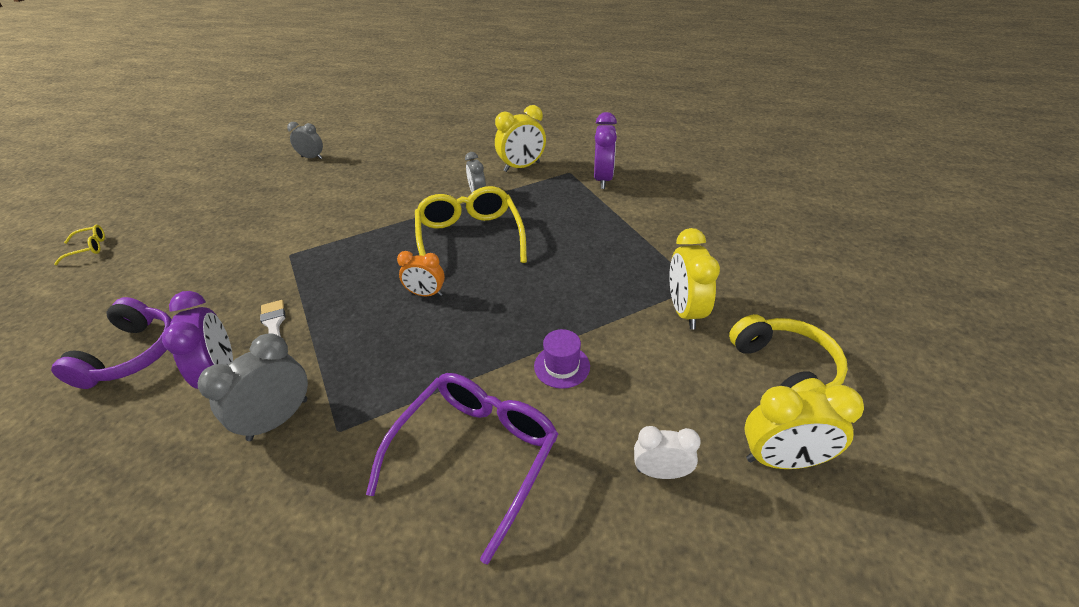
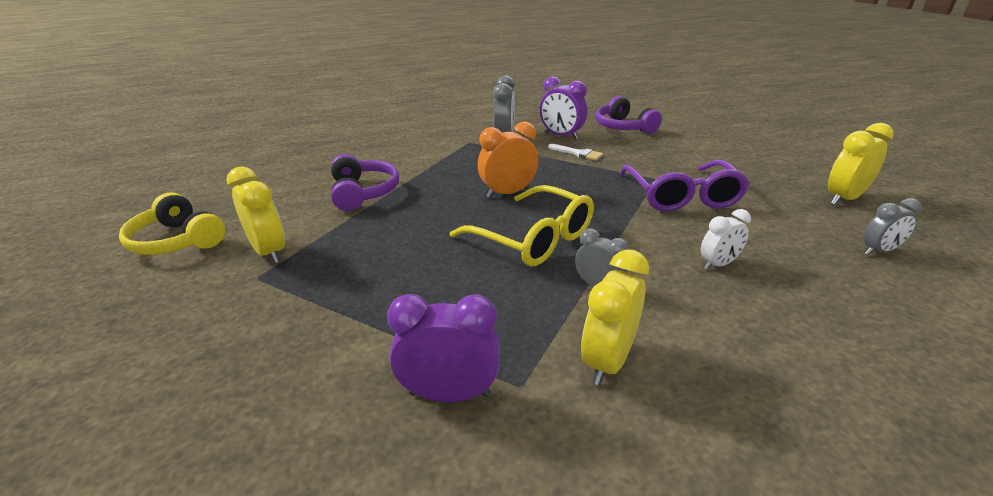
camera: 145 degrees right, 10 degrees down
(88, 248) = (787, 139): yellow glasses -> none
(426, 294) = (508, 193): orange clock -> orange clock, size x1.55
(476, 454) = (387, 155): purple glasses -> purple glasses (682, 196)
(562, 366) = (363, 193): purple hat -> purple headphones
(603, 179) = (449, 394): purple clock -> purple clock turned 120 degrees clockwise
(661, 472) = (279, 177): white clock -> white clock (718, 264)
(782, 459) = (198, 200): yellow clock -> yellow clock (844, 198)

